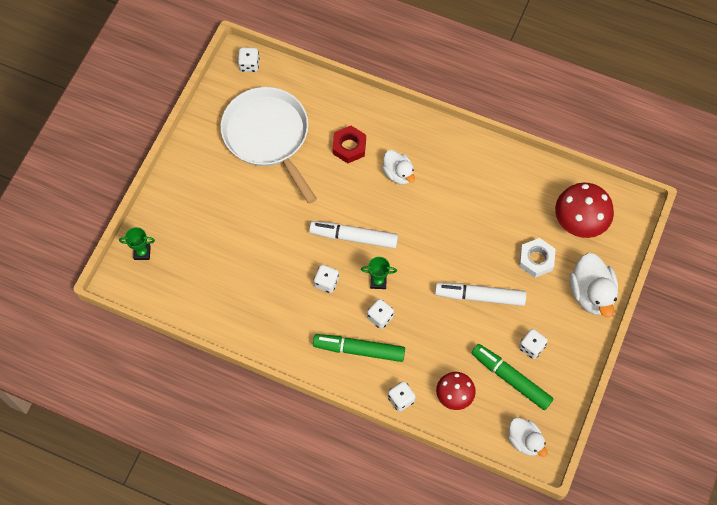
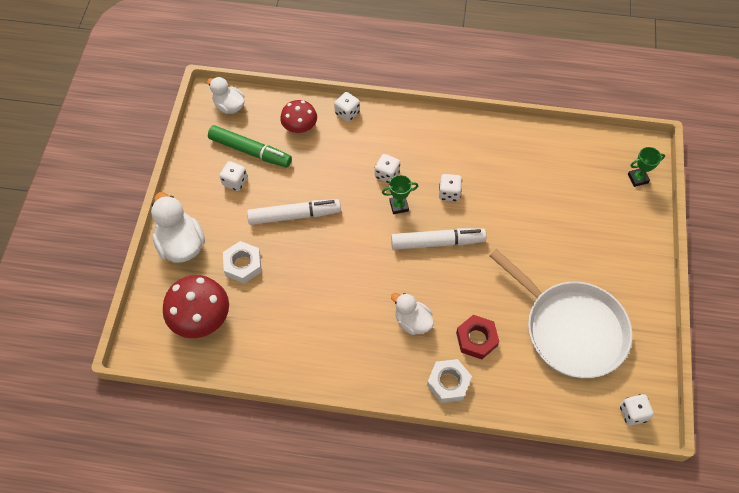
camera: 165 degrees right, 5 degrees down
(359, 350) = (397, 143): green marker -> none
(384, 119) = (448, 382): none -> white nut

